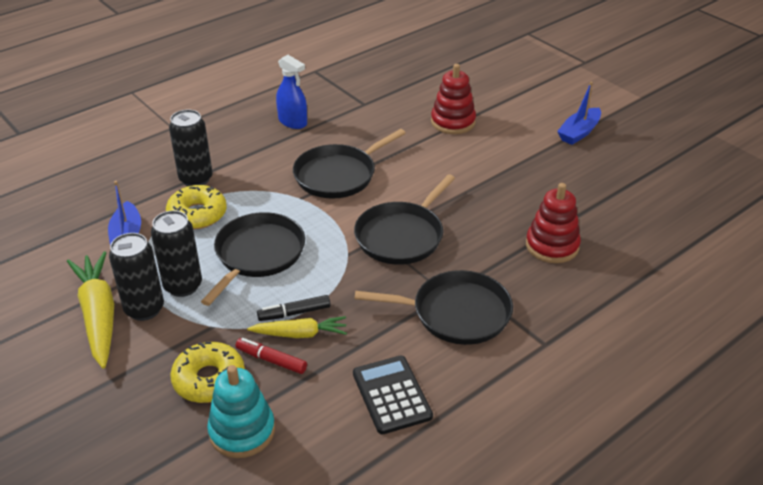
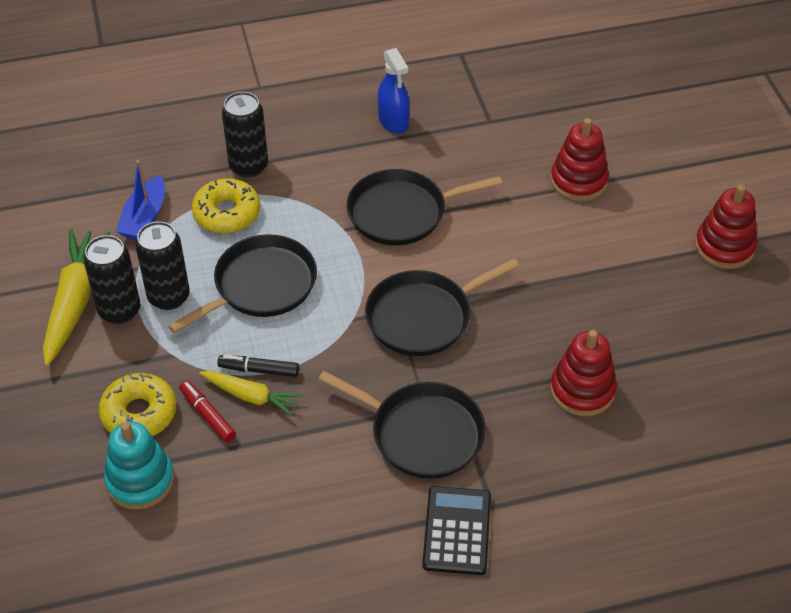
camera: 25 degrees right, 10 degrees up
(391, 395) = (300, 500): black calculator -> black calculator (457, 531)
(579, 132) = (724, 247): blue boat -> red stacking toy

